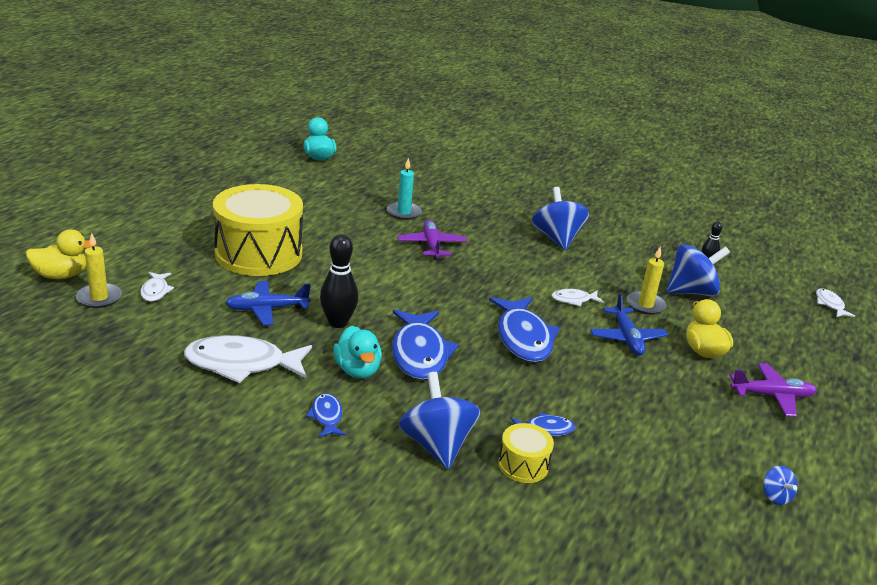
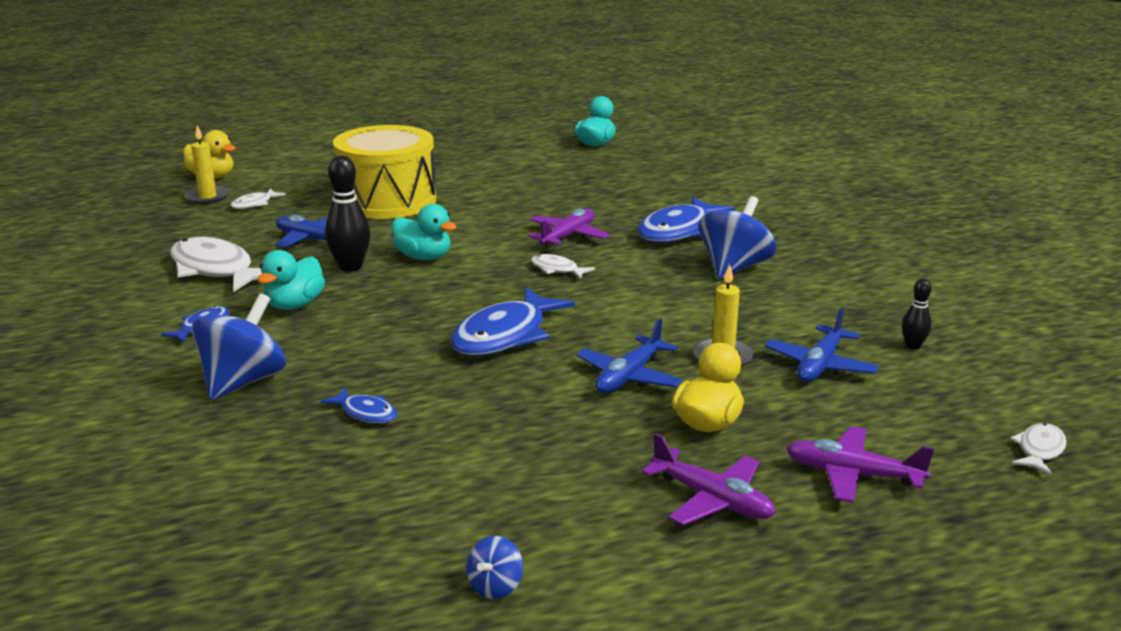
camera: 45 degrees right, 5 degrees down
(372, 295) = (424, 257): none -> turquoise duck
(404, 213) = (594, 204): turquoise candle -> none
(419, 353) = (374, 312): blue fish -> blue fish (679, 231)
(523, 465) = (284, 429): yellow drum -> none
(573, 300) = (635, 324): white fish -> white fish (557, 269)
(691, 292) = (819, 365): blue spinning top -> blue plane
(795, 352) = (852, 474): none -> purple plane

